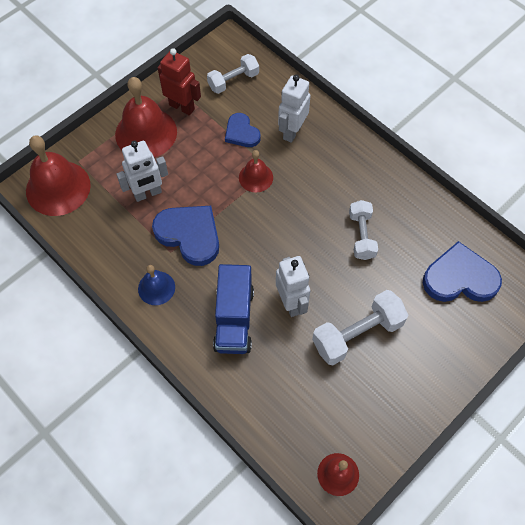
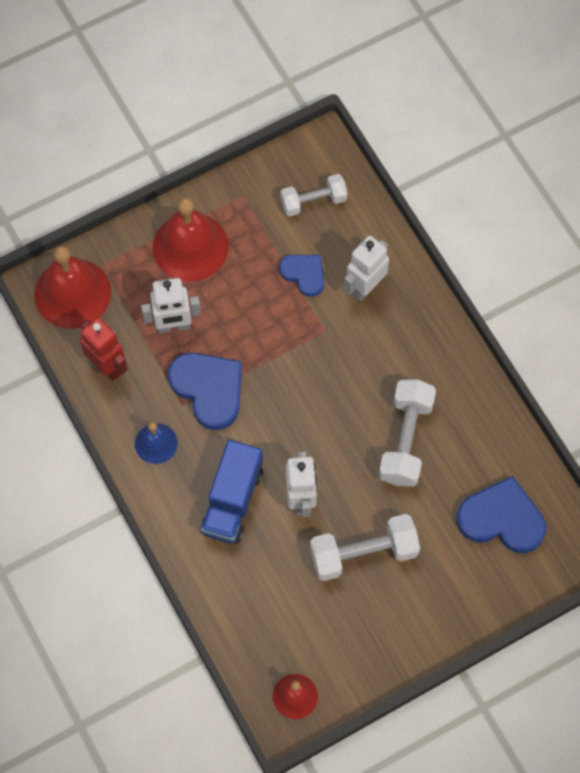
camera: 15 degrees right, 5 degrees up
(182, 107) = (242, 222): red robot -> red robot (107, 366)
(241, 133) = (304, 274): blue heart -> blue heart turned 150 degrees clockwise
(256, 177) = (304, 336): red bell -> none
(361, 235) = (406, 440): white dumbbell -> white dumbbell, size x1.51

